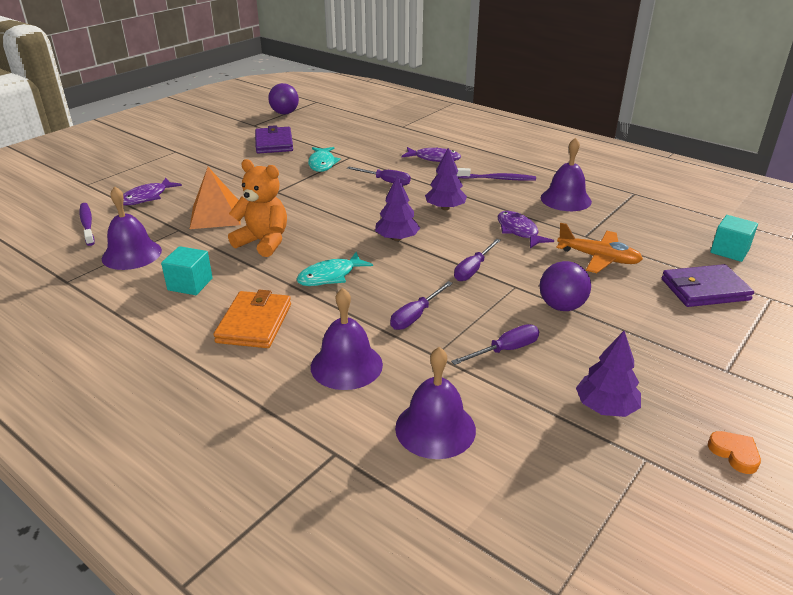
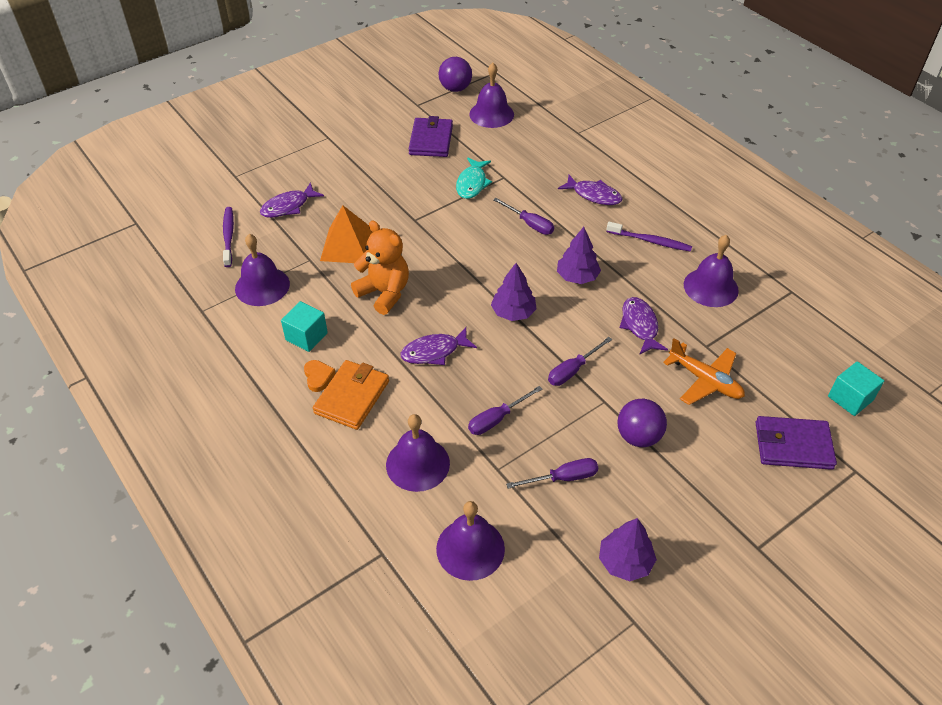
camera: 15 degrees right, 15 degrees up
(322, 124) = (491, 114): none -> purple bell
(330, 276) = (434, 352): turquoise fish -> purple fish
(734, 453) = (714, 636): orange heart -> orange heart (318, 377)

